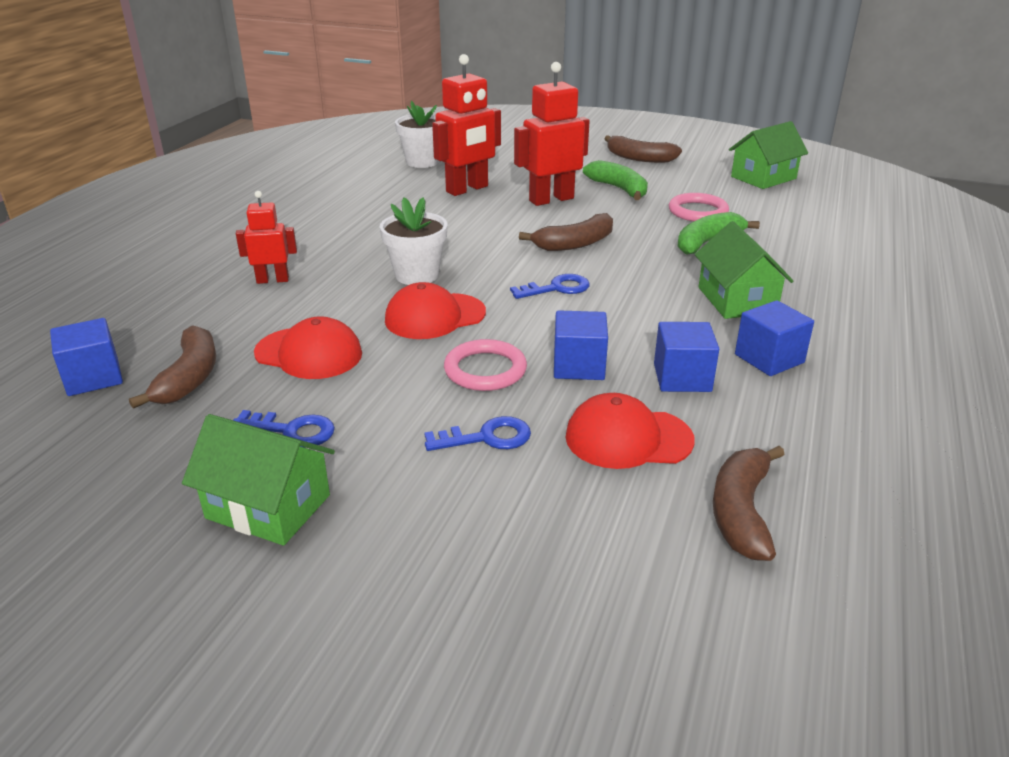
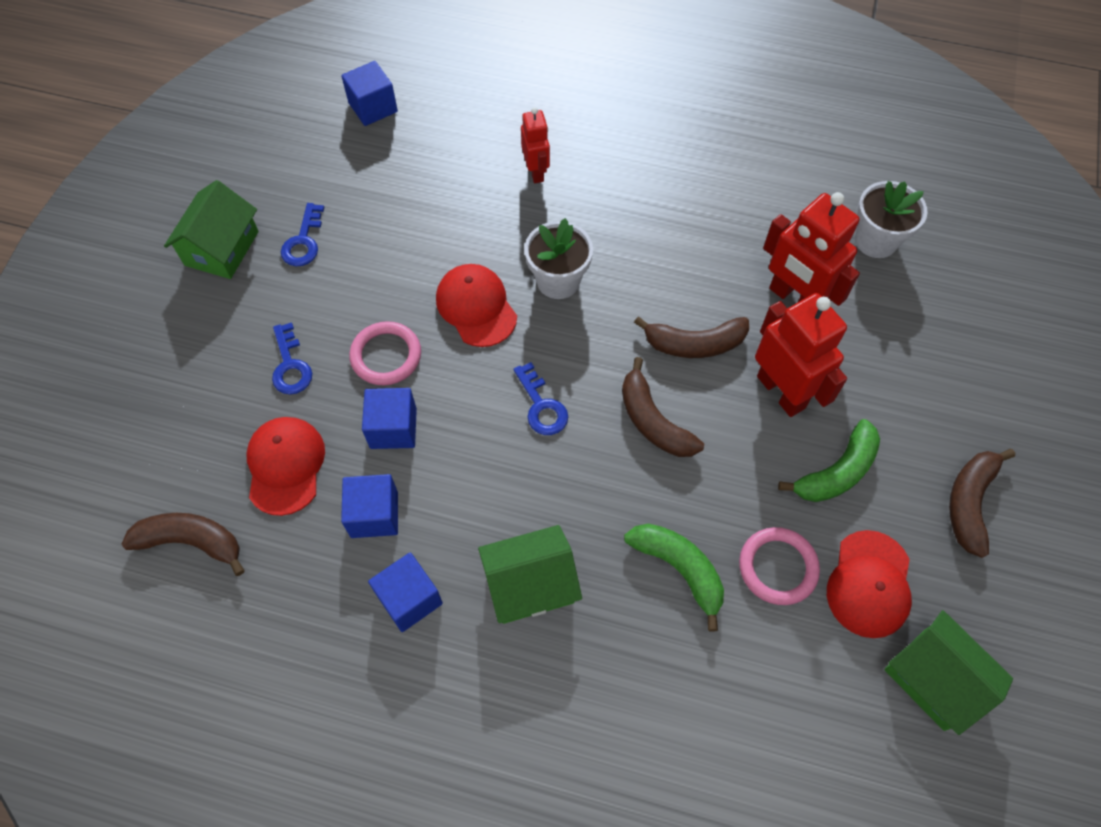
camera: 85 degrees right, 30 degrees up
(189, 377) = (373, 162): brown banana -> brown banana (694, 344)
(309, 353) = (409, 227): red cap -> red cap (869, 584)

